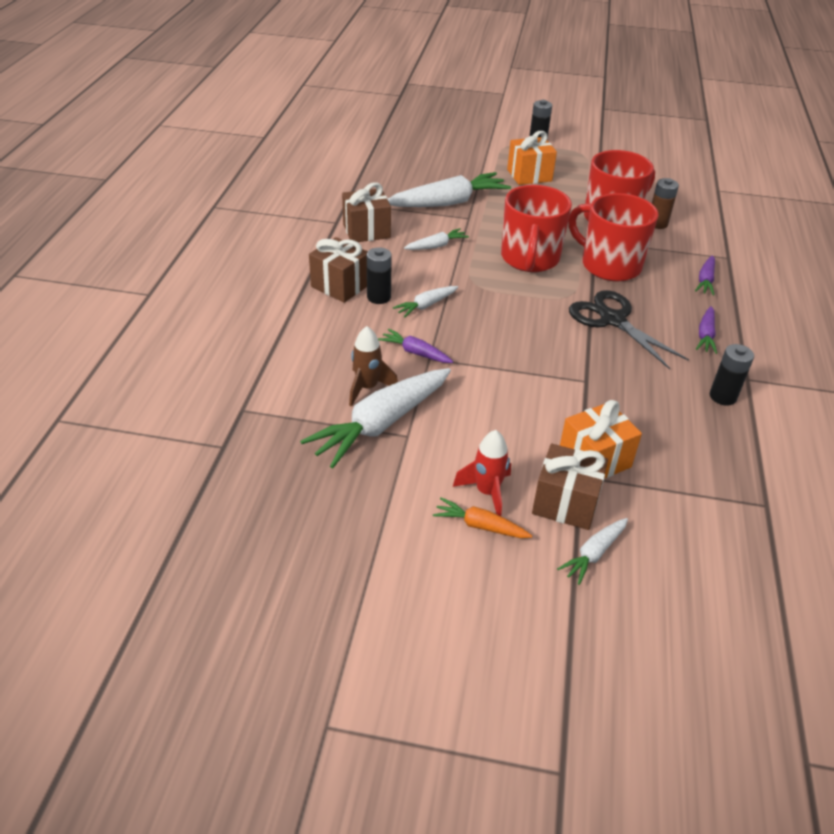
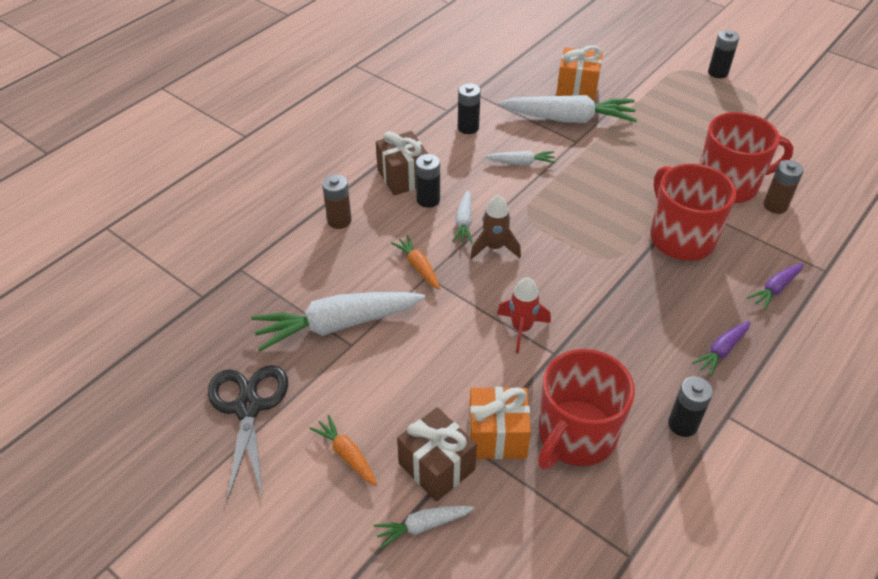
camera: 30 degrees right, 5 degrees up
(309, 338) = (339, 221): none -> brown battery
(366, 231) = (468, 127): brown gift -> black battery
(367, 388) = (352, 286): brown rocket -> brown rocket (494, 247)
(415, 352) = (418, 266): purple carrot -> orange carrot
(426, 305) = (464, 222): white carrot -> white carrot turned 75 degrees counterclockwise
(487, 492) = (376, 426): red rocket -> red rocket (521, 329)
(529, 175) = (677, 110): orange gift -> orange gift (577, 88)
(530, 259) = (602, 204): red mug -> red mug (575, 436)
(612, 320) = (634, 299): black scissors -> black scissors (248, 407)

